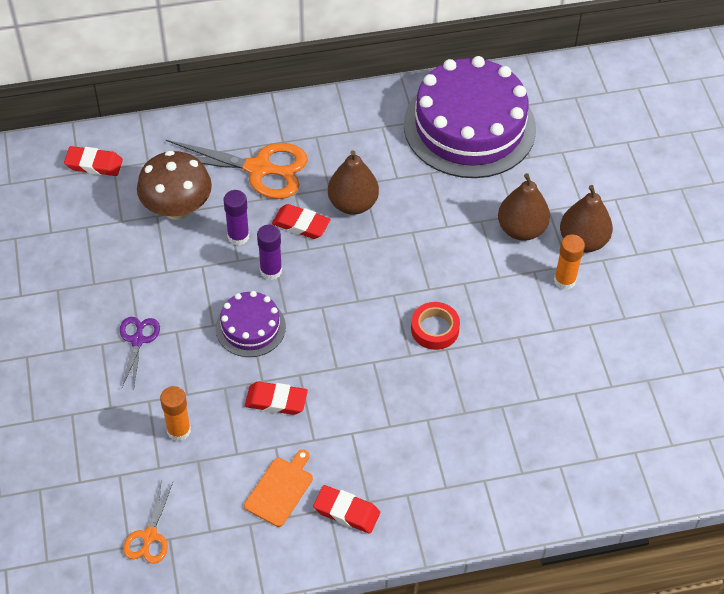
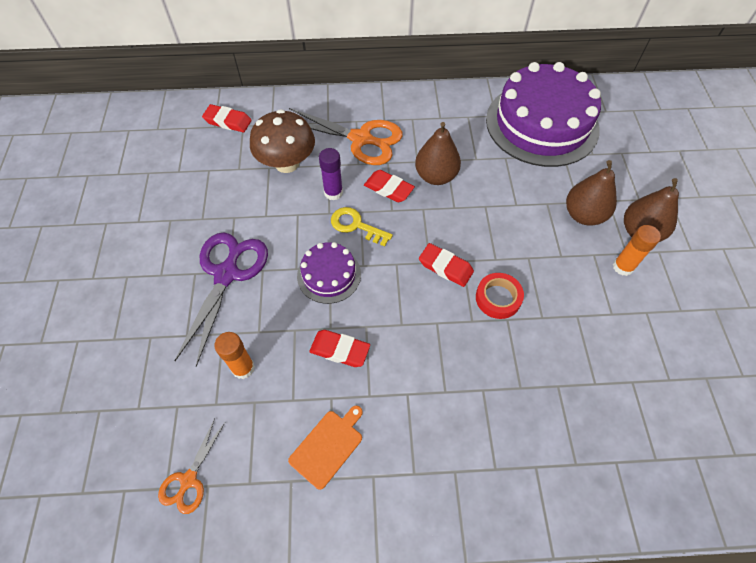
camera: 10 degrees right, 5 degrees up
(137, 340) = (226, 274): purple scissors -> purple scissors, size x1.89
(271, 271) = (356, 226): purple glue stick -> yellow key
(346, 512) = (390, 482): red eraser -> red eraser (445, 267)

